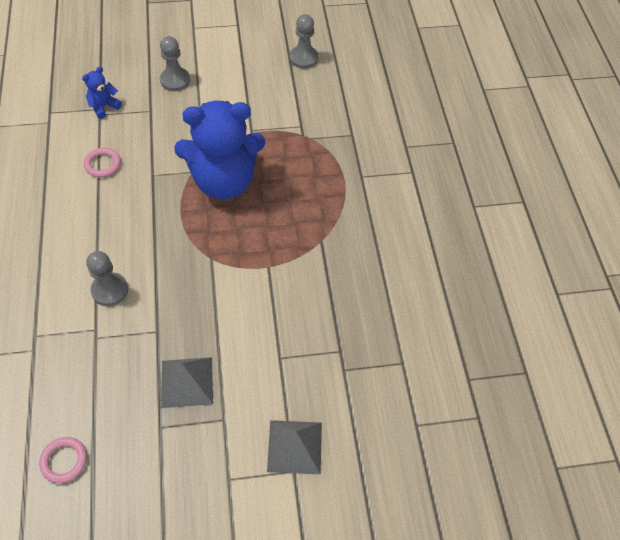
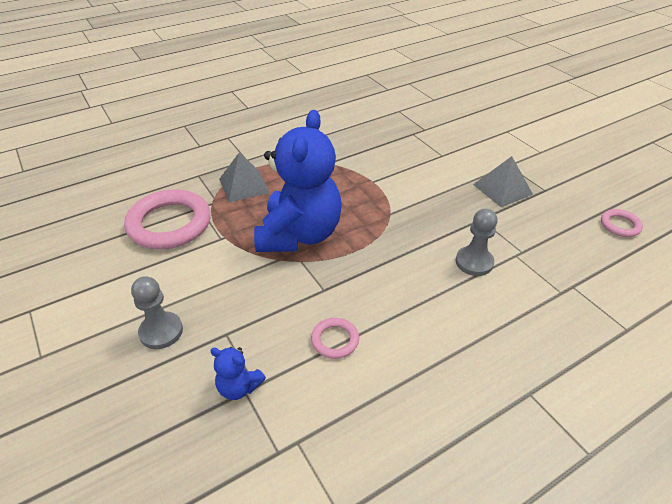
camera: 110 degrees left, 15 degrees down
(224, 181) = (299, 235): blue teddy bear -> blue teddy bear turned 45 degrees clockwise
(289, 103) = (169, 224): none -> pink ring
(294, 446) = (493, 134): grey pyramid -> grey pyramid (244, 185)
(303, 58) = (90, 233): grey pawn -> none

